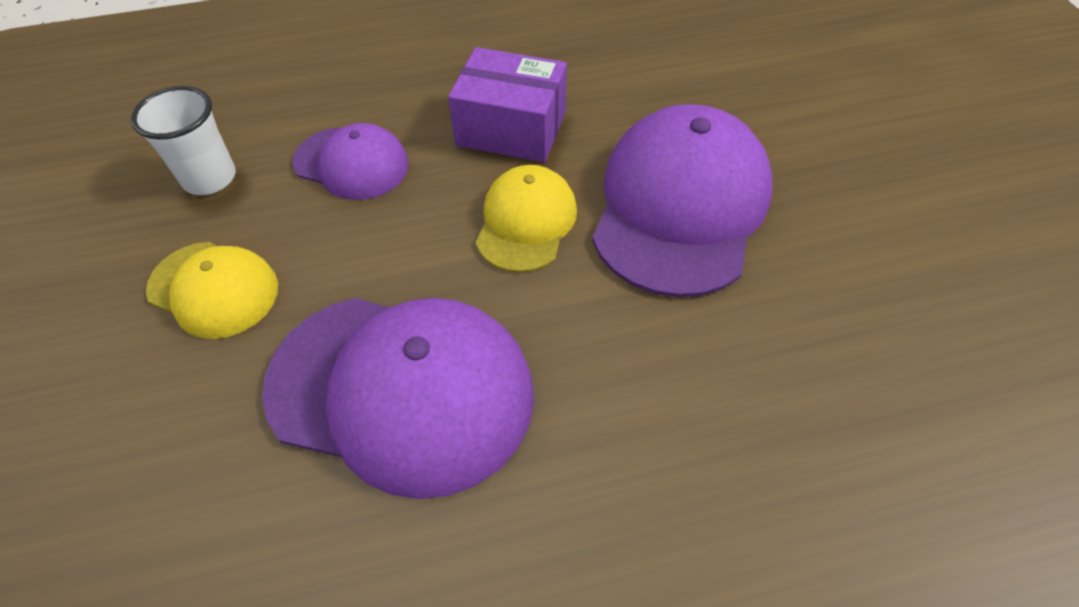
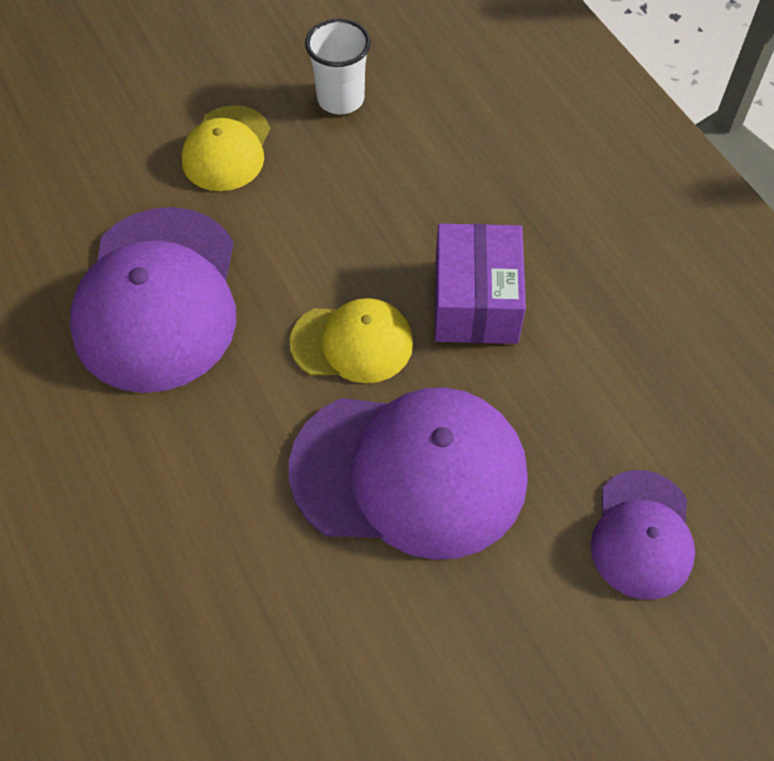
camera: 75 degrees right, 5 degrees up
(351, 163) = (387, 189): purple cap -> purple cap (642, 534)

